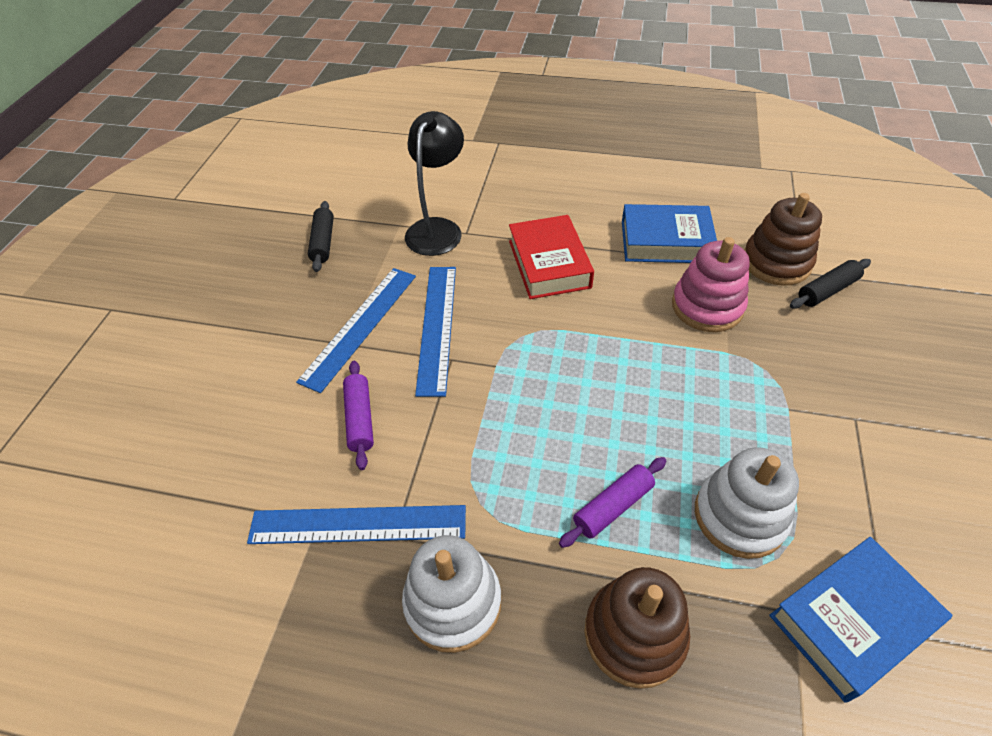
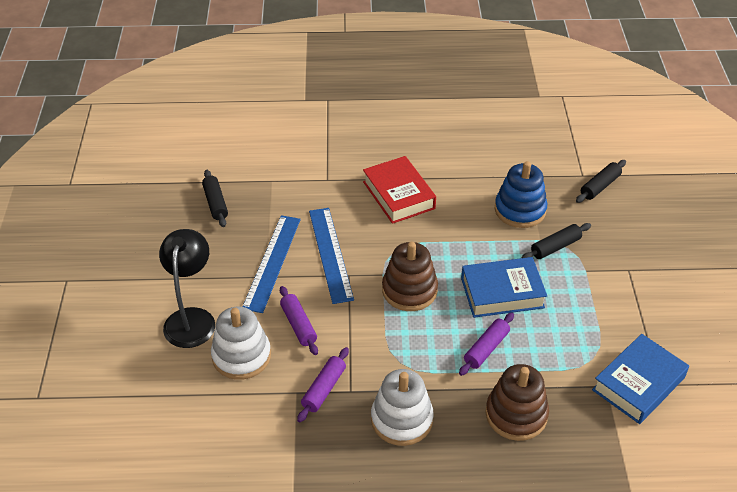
camera: 15 degrees left, 5 degrees down
(358, 525) = (324, 389): blue ruler -> purple rolling pin
(437, 229) = (303, 179): black lamp -> black lamp (191, 318)
(665, 241) = (480, 166): blue book -> blue book (502, 293)
(707, 306) = (520, 210): pink stacking toy -> blue stacking toy
(739, 516) = (565, 340): white stacking toy -> white stacking toy (241, 356)
(748, 366) = (555, 247): none -> black rolling pin
(776, 262) = (562, 171): brown stacking toy -> brown stacking toy (409, 290)

